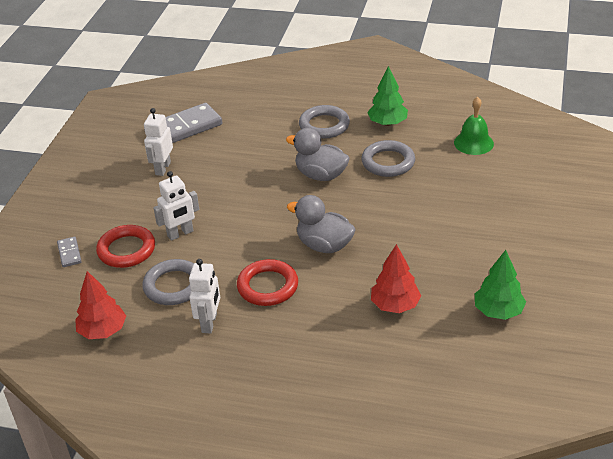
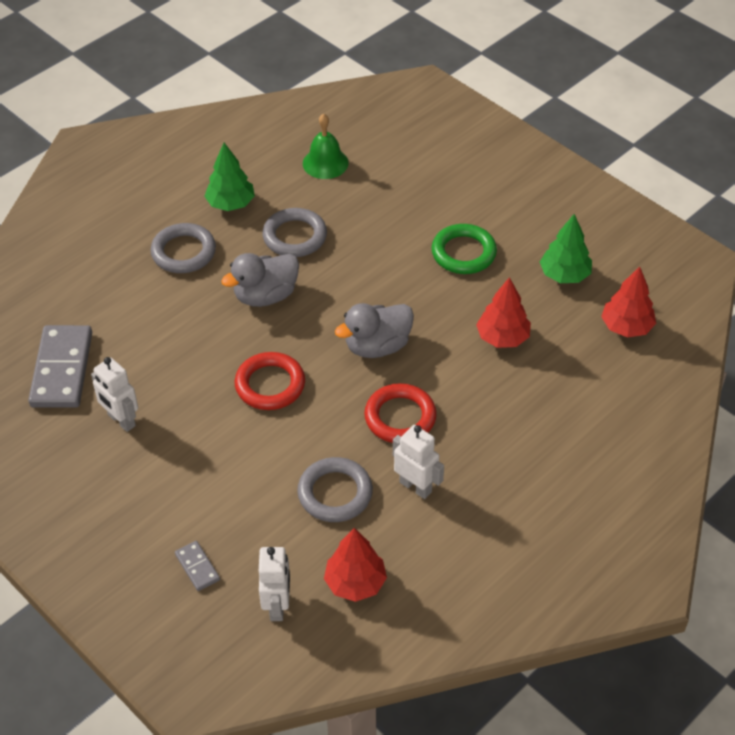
camera: 60 degrees left, 10 degrees up
(69, 253) = (197, 567): grey domino -> grey domino turned 45 degrees clockwise
(126, 250) = (239, 511): red ring -> red ring (270, 385)
(180, 234) = (254, 452): white robot -> white robot (277, 605)
(461, 246) = (463, 253): none -> green ring
(479, 373) = (626, 327): none -> red tree

